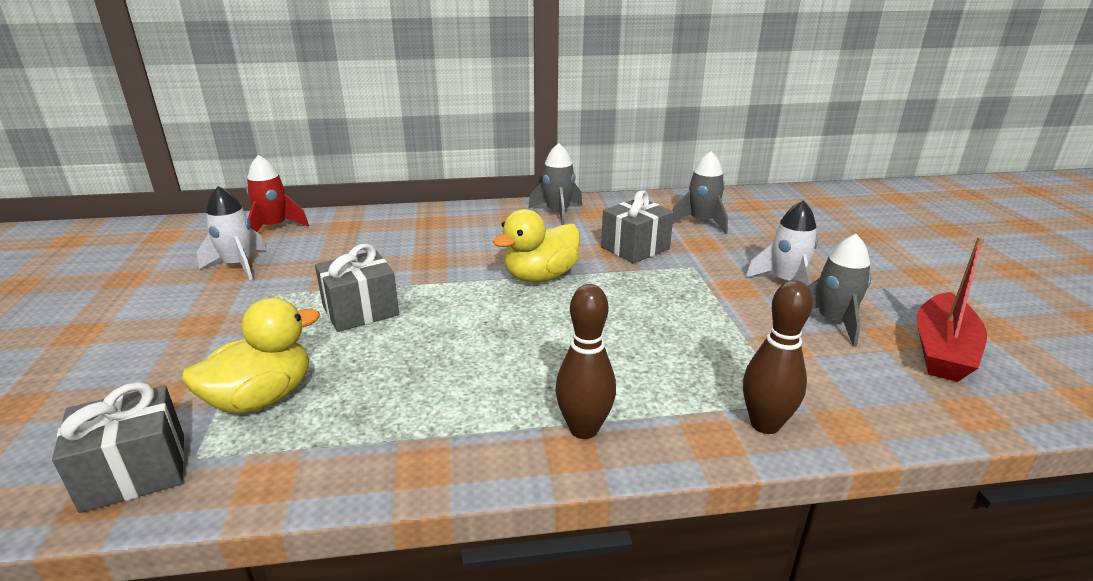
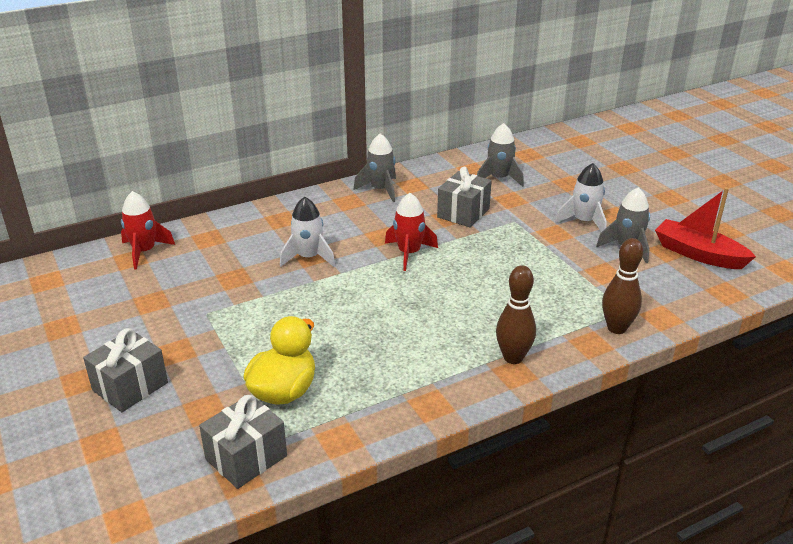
camera: 20 degrees left, 5 degrees up
(239, 265) = (152, 294): white rocket -> white rocket (309, 257)
(360, 311) = (294, 311): grey gift -> grey gift (130, 386)
(540, 277) = (409, 253): yellow duck -> red rocket
(942, 350) = (698, 254): red boat -> red boat turned 120 degrees clockwise

